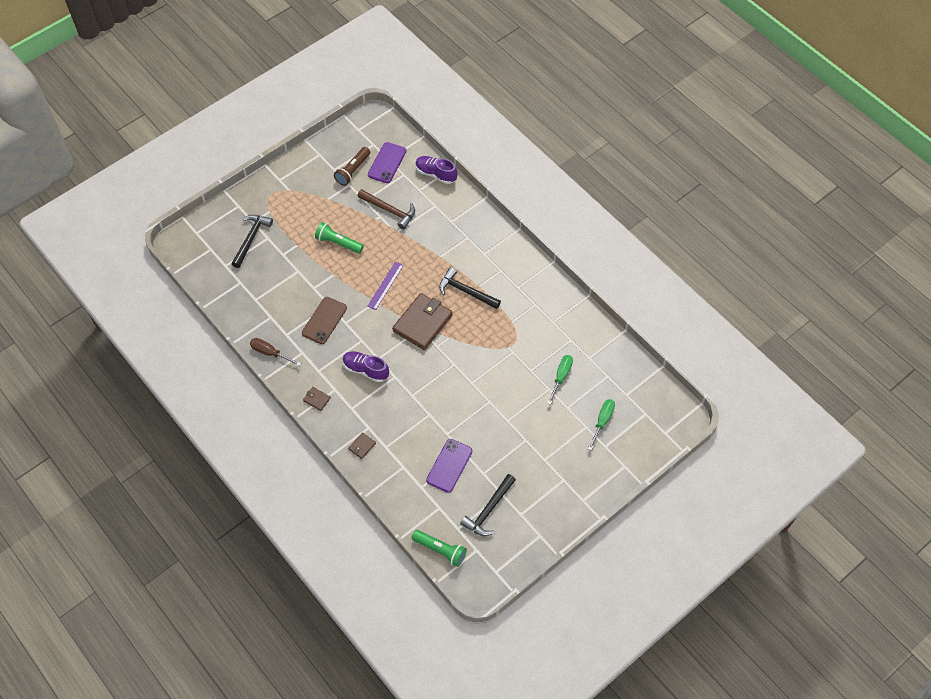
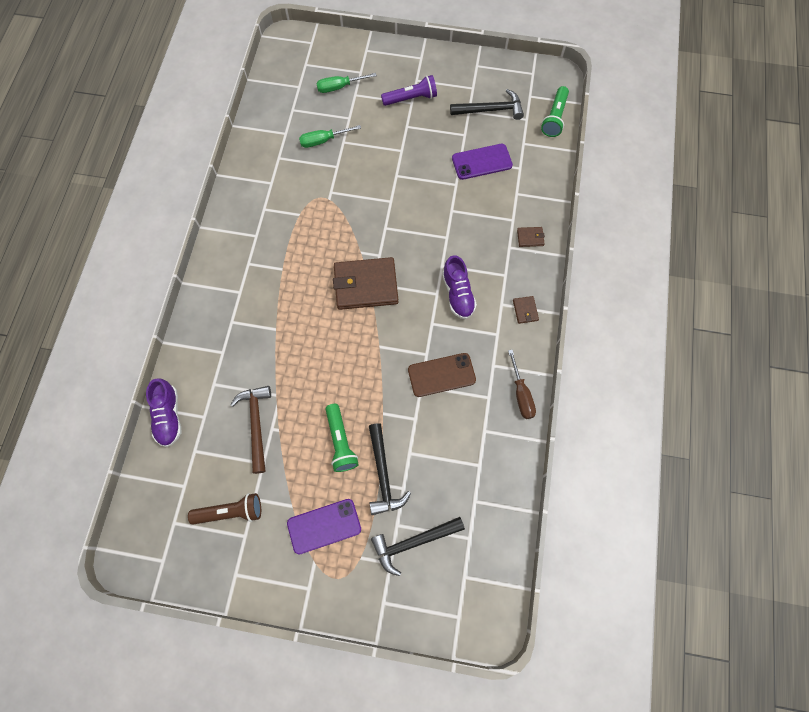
camera: 130 degrees left, 10 degrees up
(385, 285) = (352, 351): purple ruler -> none
(387, 163) = (190, 483): purple phone -> purple phone (324, 526)
(440, 550) = (554, 118): green flashlight -> green flashlight turned 150 degrees counterclockwise
(466, 291) = (298, 275): black hammer -> black hammer (383, 475)
(549, 462) = (411, 98): none -> purple flashlight

